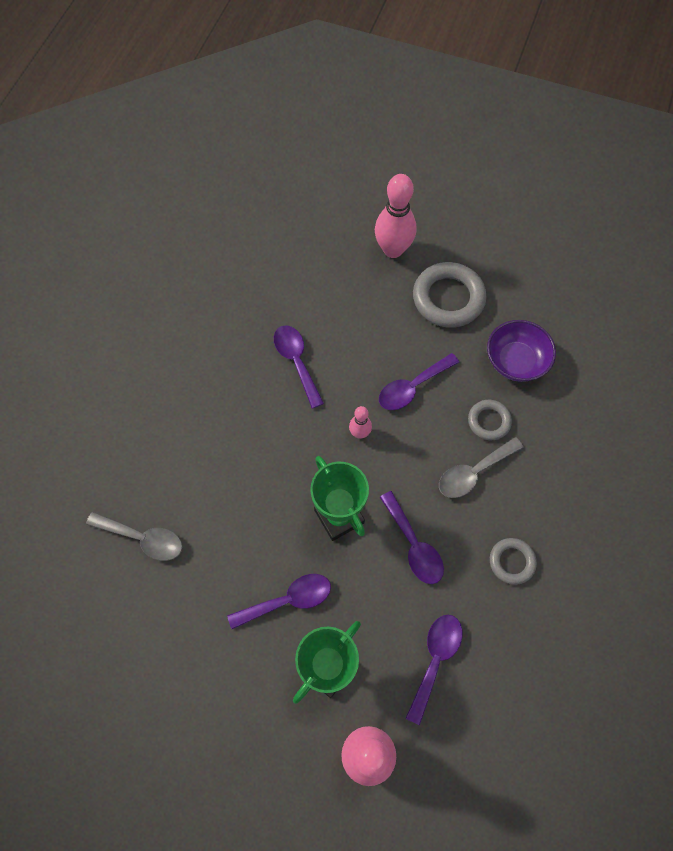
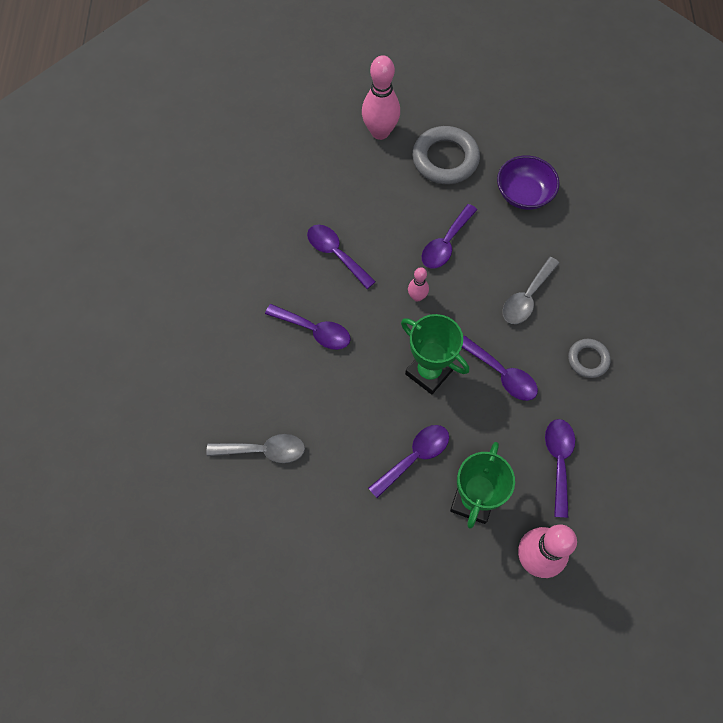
camera: 20 degrees left, 0 degrees up
(242, 433) = (314, 330): none -> purple spoon
(489, 421) = (522, 251): grey ring -> none

